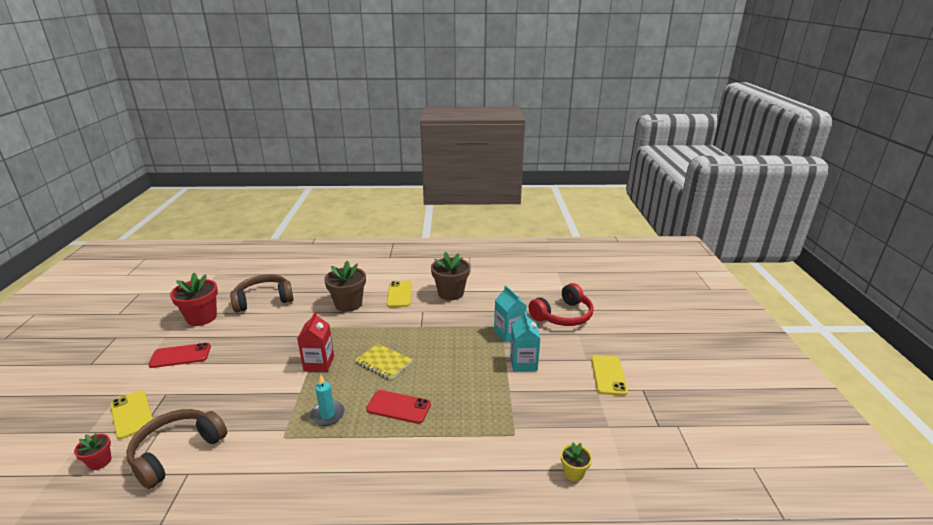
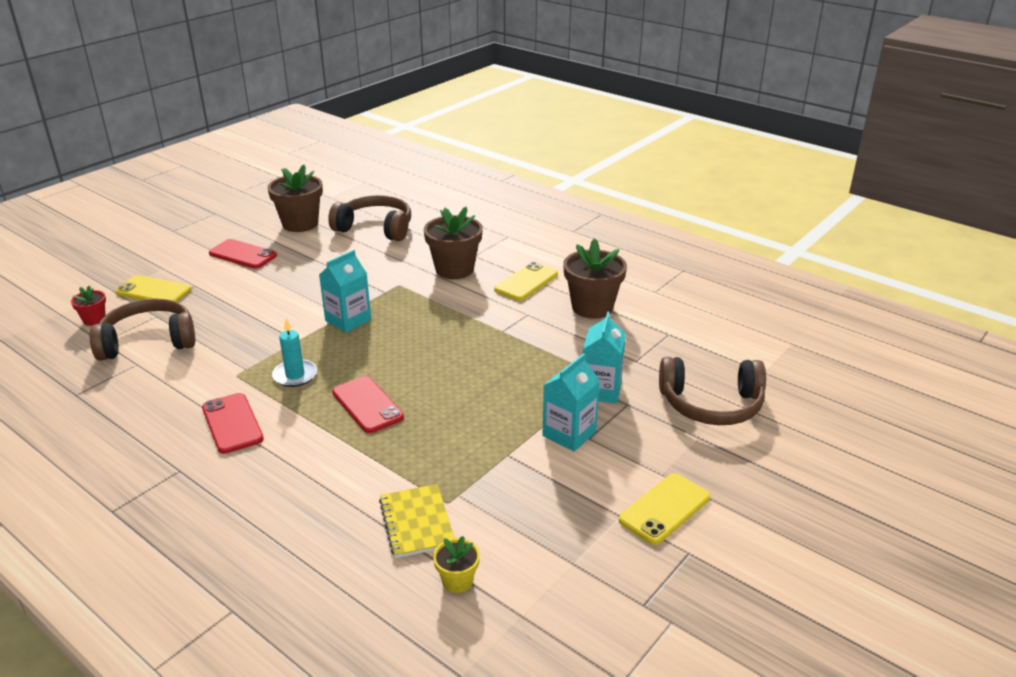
camera: 40 degrees right, 5 degrees up
(132, 414) = (153, 291): yellow phone -> yellow phone turned 75 degrees counterclockwise
(202, 318) = (300, 224): red flower pot -> brown flower pot
(319, 363) = (348, 320): red carton -> turquoise carton
(323, 469) = (232, 423): none -> red phone
(383, 363) = (410, 351): yellow notebook -> yellow notebook (417, 522)
(563, 315) = (711, 404): red headphones -> brown headphones

